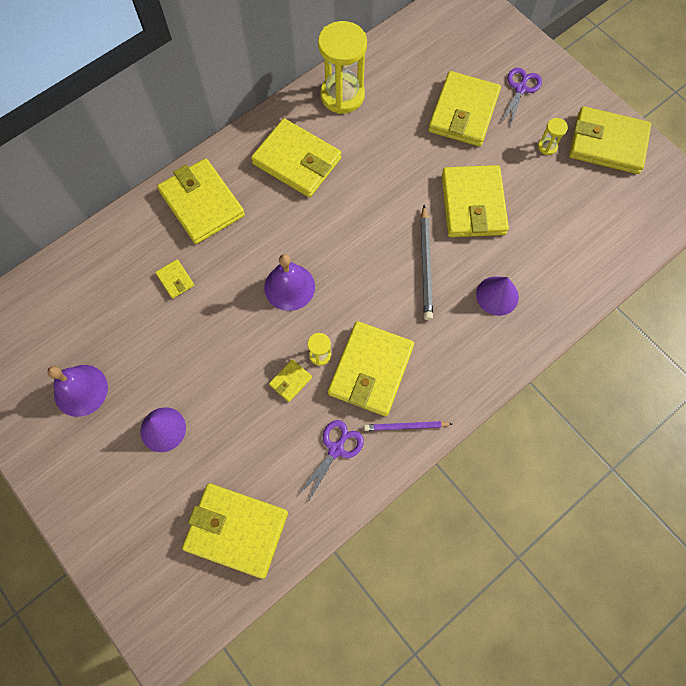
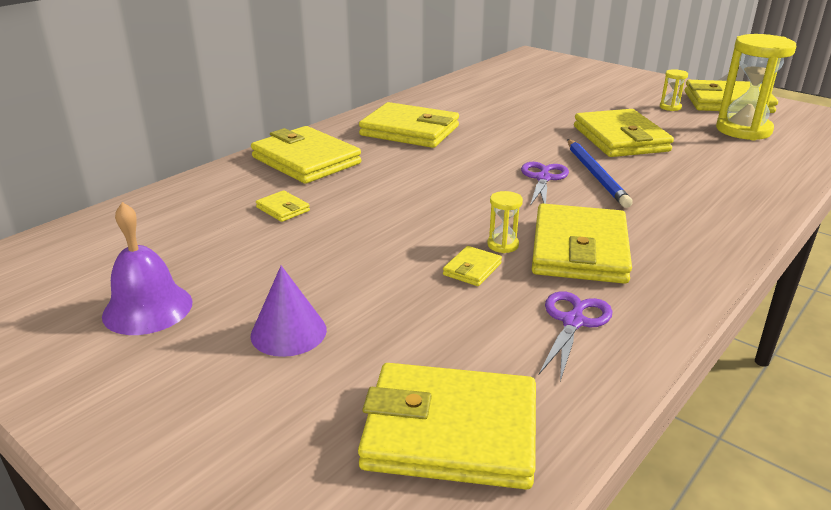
camera: 10 degrees left, 40 degrees down
(289, 287) = (436, 201): purple bell -> none
(342, 95) = (442, 98): yellow hourglass -> yellow hourglass (743, 130)
(406, 426) = (662, 290): purple pencil -> none
(425, 264) = (595, 175): grey pencil -> blue pencil
(463, 112) = (571, 98): yellow wallet -> none
(497, 295) = (696, 186): purple cone -> none
(520, 89) = (618, 85): purple scissors -> purple scissors (543, 178)

